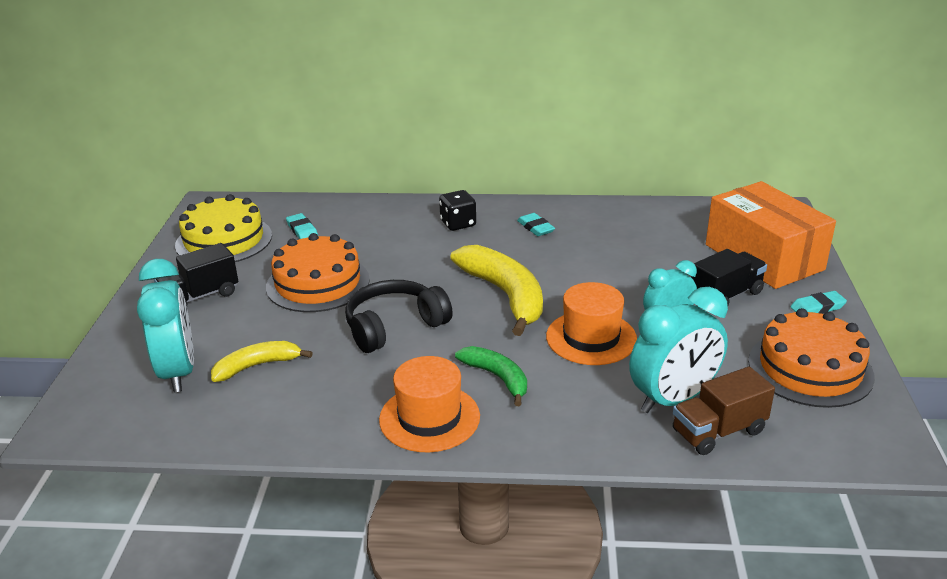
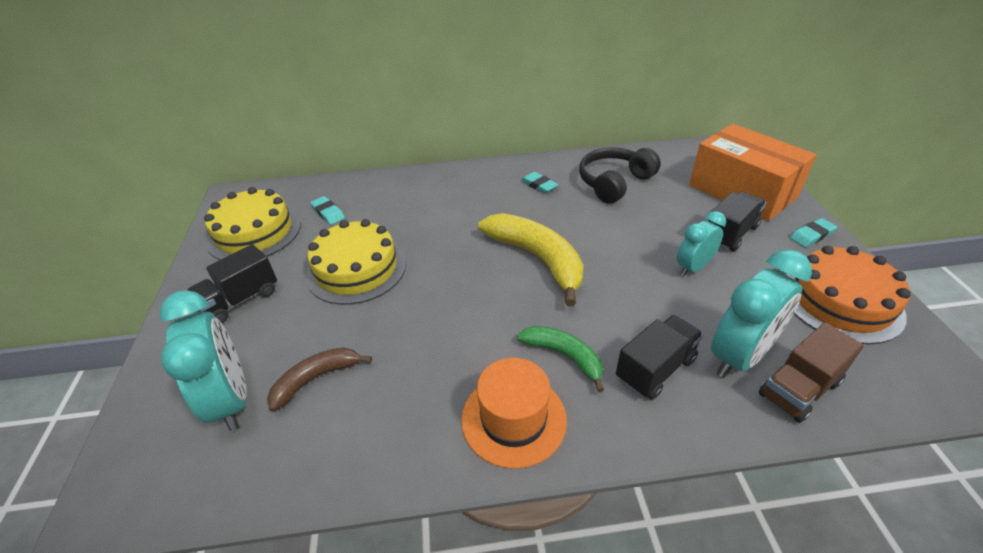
camera: 10 degrees left, 10 degrees up
(257, 366) = (316, 379): yellow banana -> brown banana
(318, 283) = (356, 269): orange cake -> yellow cake
(394, 326) = (444, 309): black headphones -> black headphones (614, 183)
(458, 223) = (469, 189): black dice -> none
(582, 399) = (655, 369): none -> black truck
(591, 338) = (633, 295): orange hat -> none

